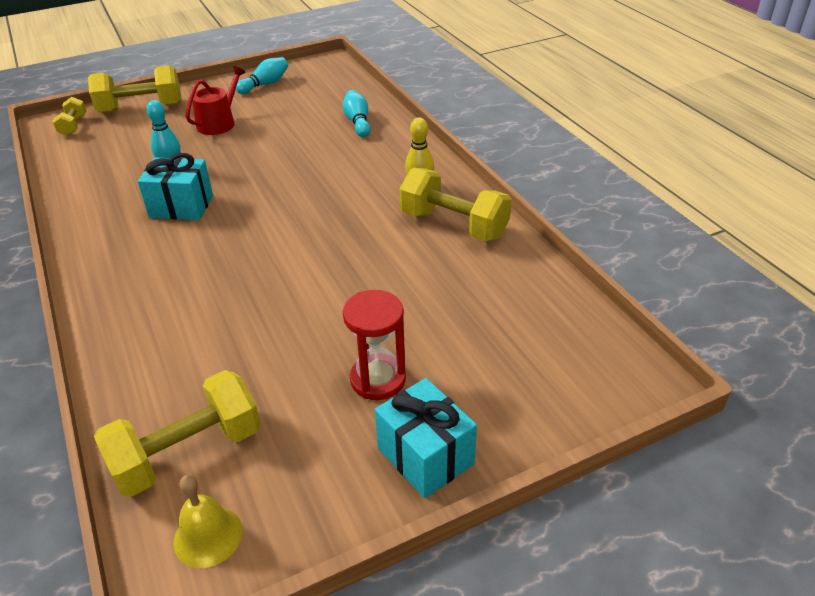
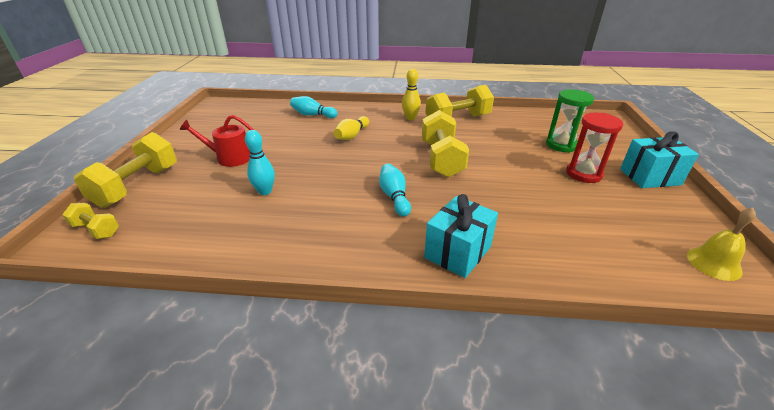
camera: 60 degrees left, 5 degrees down
(181, 206) = (331, 198): turquoise gift -> turquoise gift (458, 252)
(188, 453) = (634, 255): yellow dumbbell -> yellow dumbbell (441, 159)
(219, 123) = (230, 158): red watering can -> red watering can turned 60 degrees counterclockwise
(265, 84) = (205, 129): turquoise bowling pin -> turquoise bowling pin (394, 197)
(327, 166) = (352, 135): none -> yellow bowling pin
(460, 341) = (561, 145): none -> green hourglass

